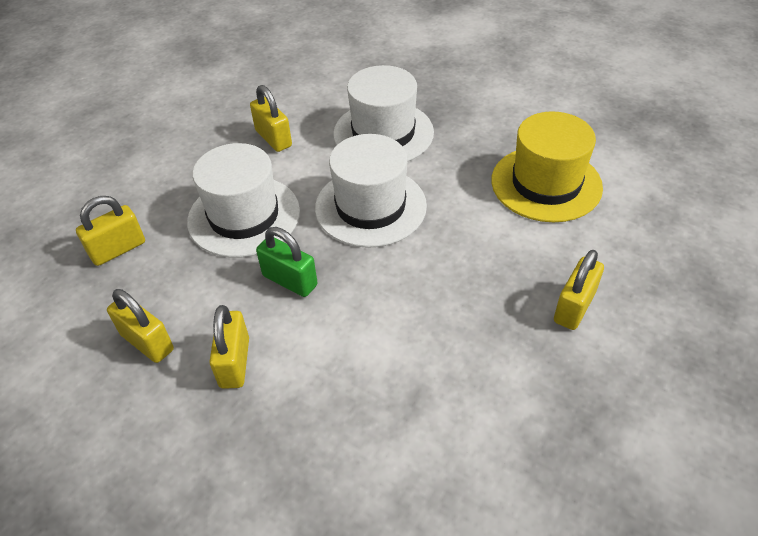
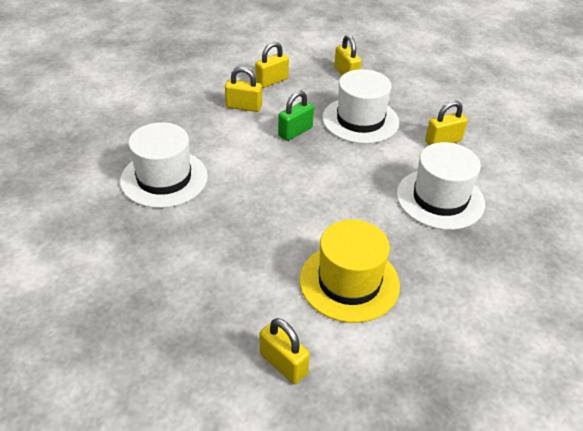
camera: 100 degrees right, 5 degrees down
(370, 206) = (352, 176): white hat -> white hat (164, 178)
(574, 307) = (214, 254): yellow padlock -> yellow padlock (283, 364)

